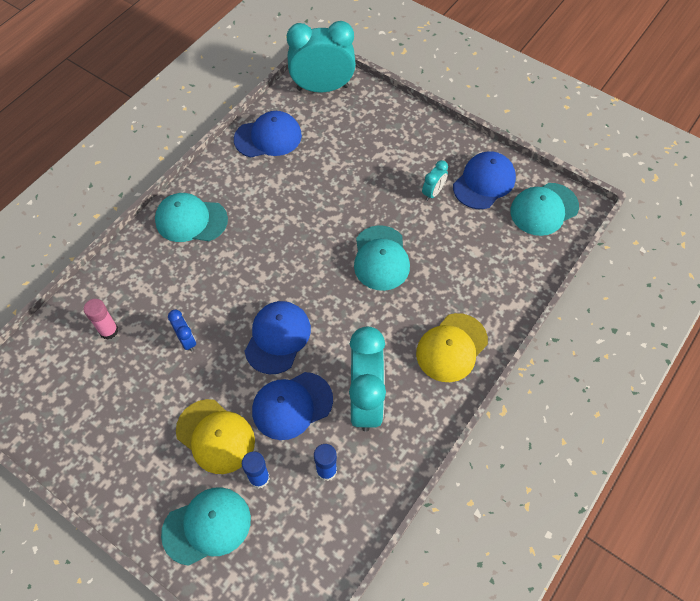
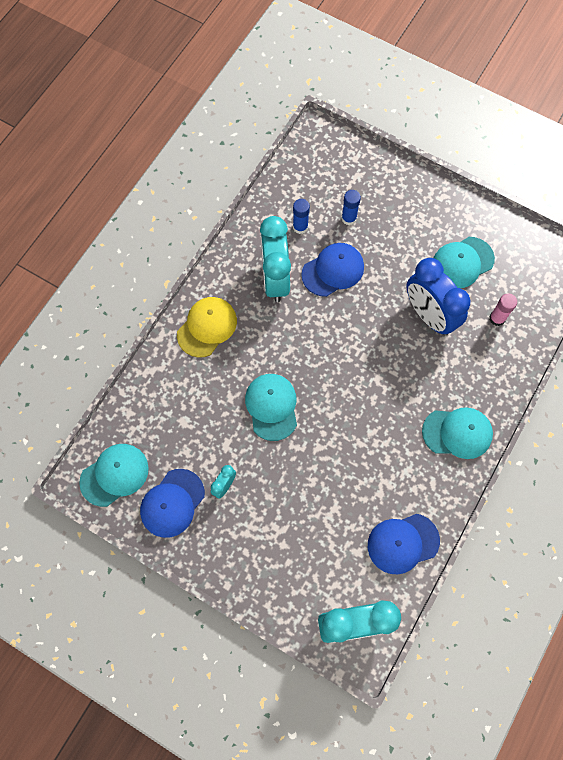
camera: 175 degrees right, 10 degrees up
(186, 340) = (429, 315): blue clock -> blue clock, size x2.23
(207, 526) = (379, 186): turquoise cap -> turquoise cap (462, 262)
(215, 436) = (387, 244): yellow cap -> none
(277, 338) = (353, 324): blue cap -> none

